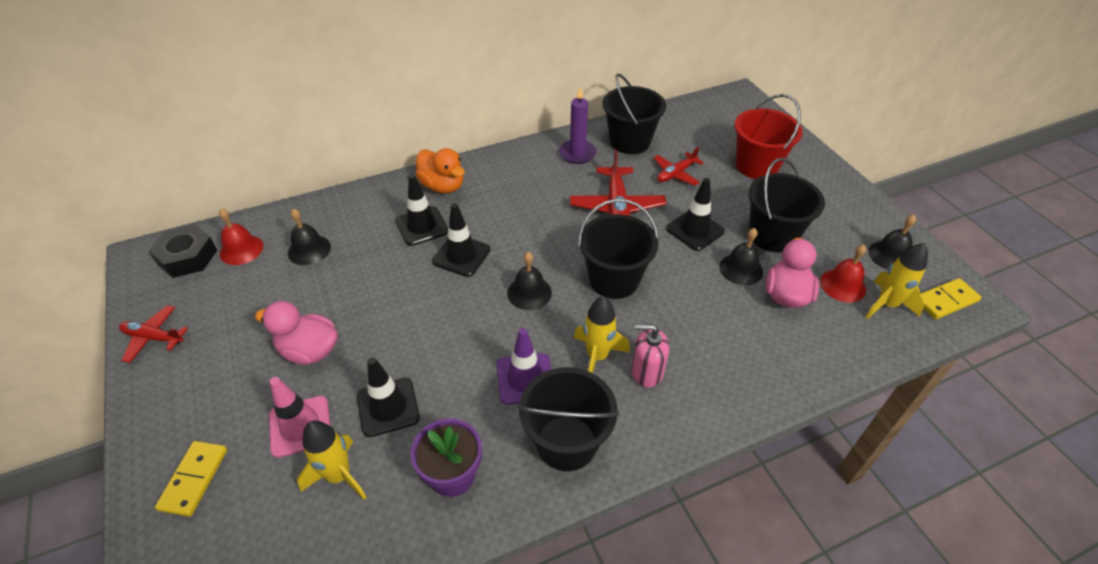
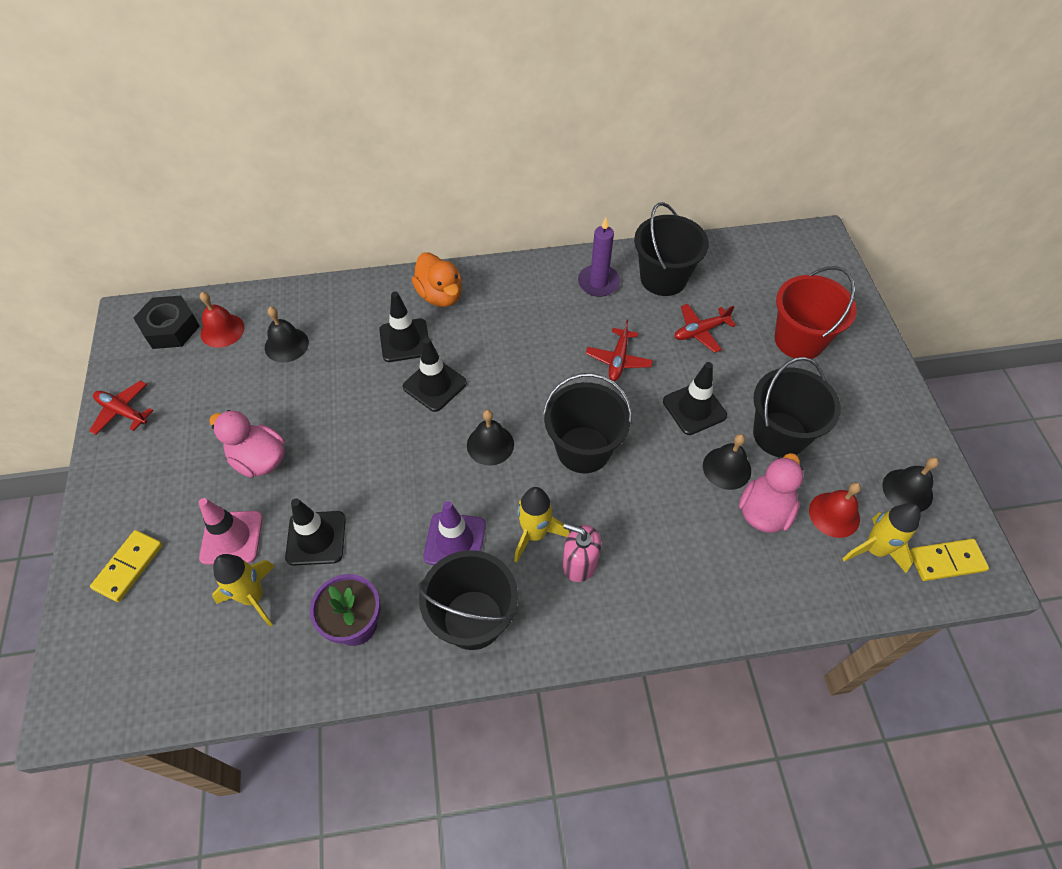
camera: 15 degrees right, 10 degrees up
(616, 206) = (618, 360): red plane -> red plane, size x0.62

